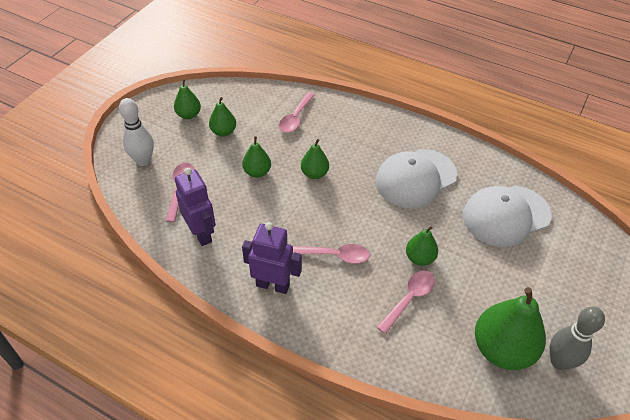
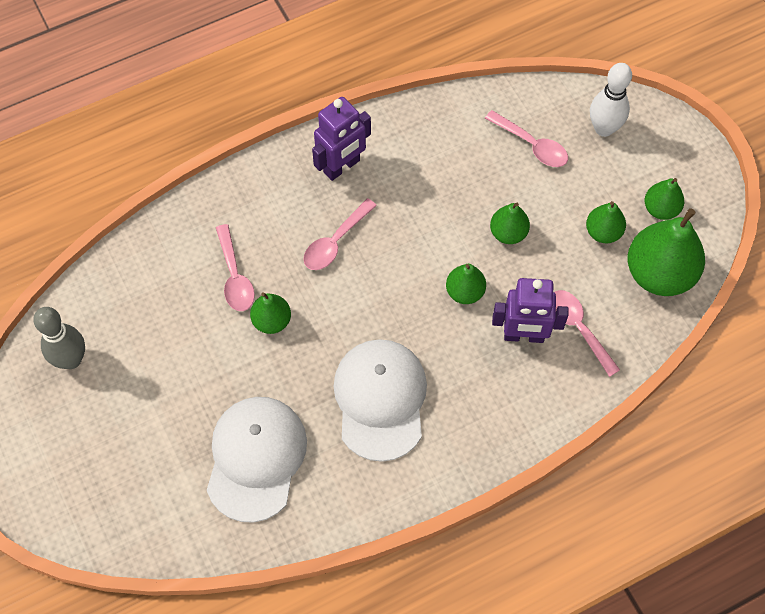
camera: 125 degrees right, 15 degrees up
(201, 233) = (453, 136): purple robot -> purple robot (524, 336)
(502, 349) = (122, 319): green pear -> green pear (659, 273)

